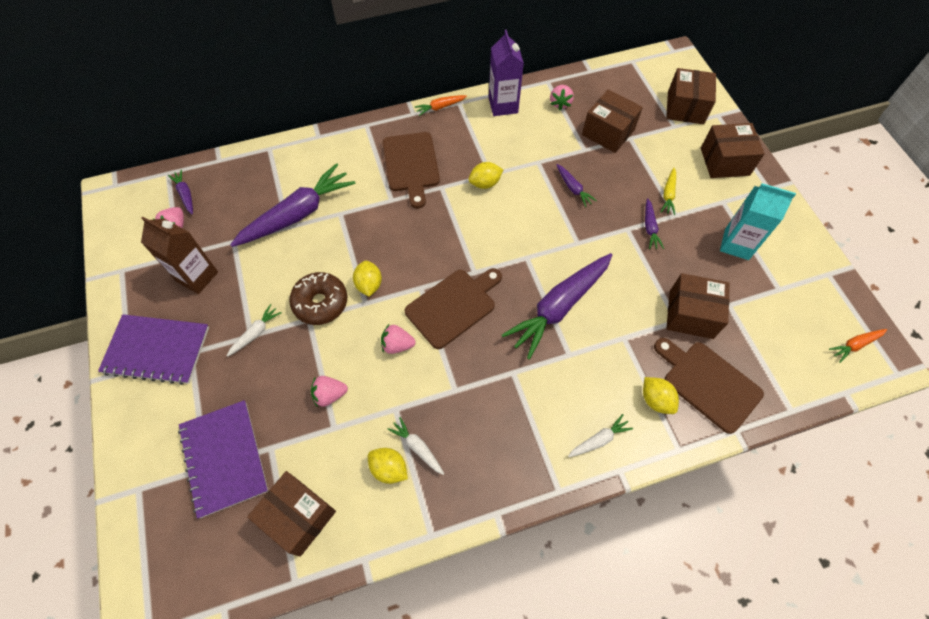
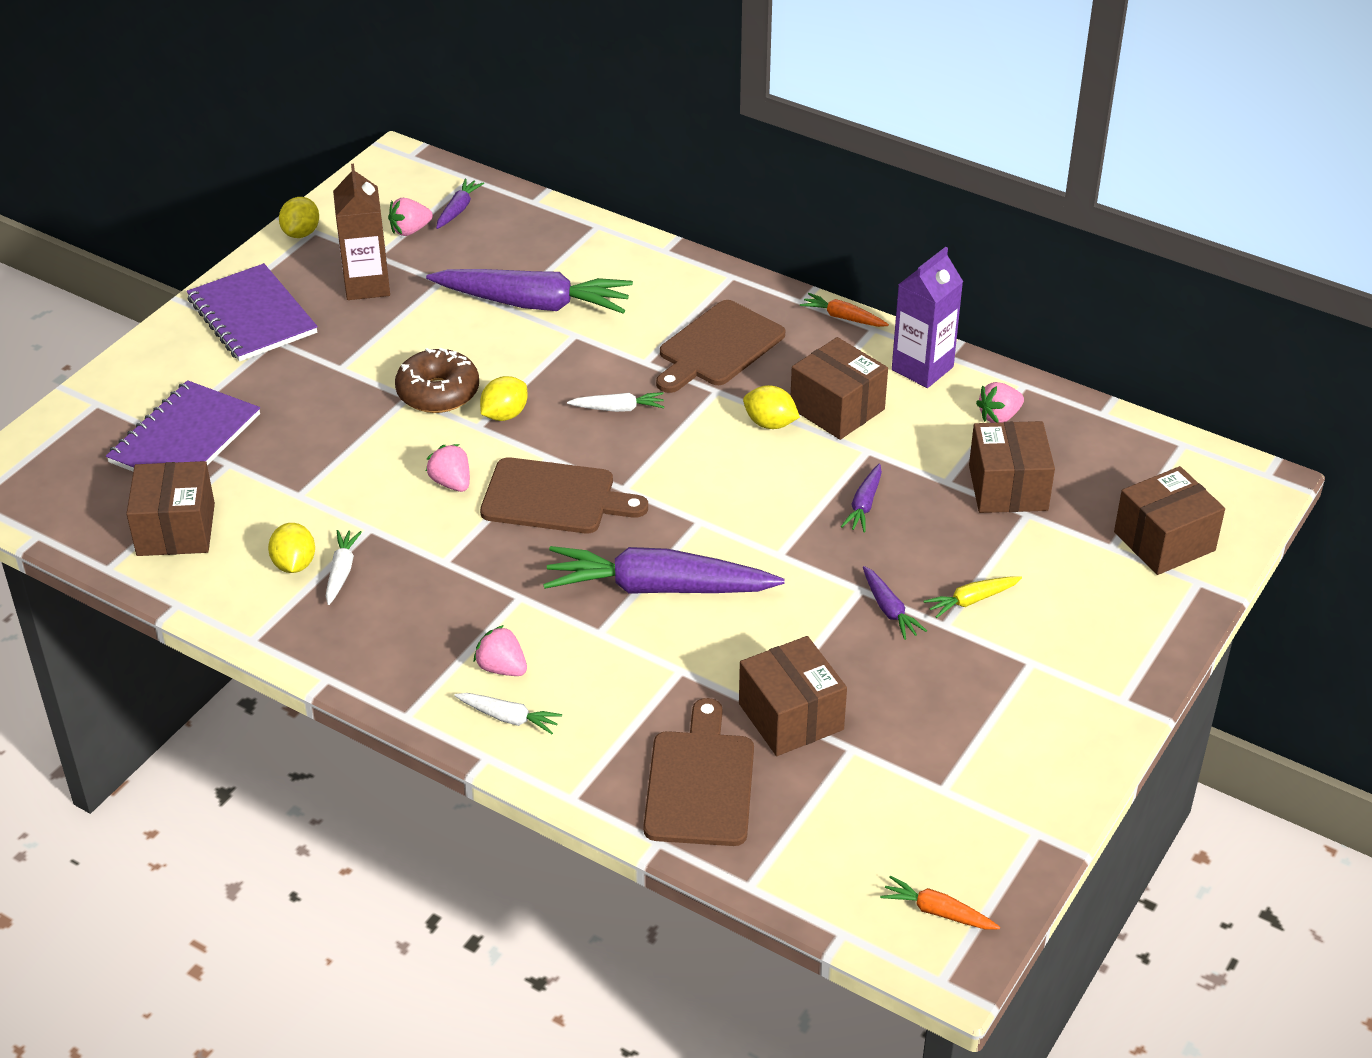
camera: 50 degrees right, 20 degrees down
(256, 333) = (347, 370): white carrot -> white carrot (618, 409)
(330, 395) = (333, 468): pink strawberry -> pink strawberry (502, 668)
(650, 228) = (889, 609): purple carrot -> purple carrot turned 75 degrees counterclockwise
(656, 400) = (620, 743): yellow lemon -> yellow lemon (301, 233)
(724, 161) = (1112, 629): brown box -> brown box (837, 409)
(736, 244) = (969, 710): turquoise carton -> none

